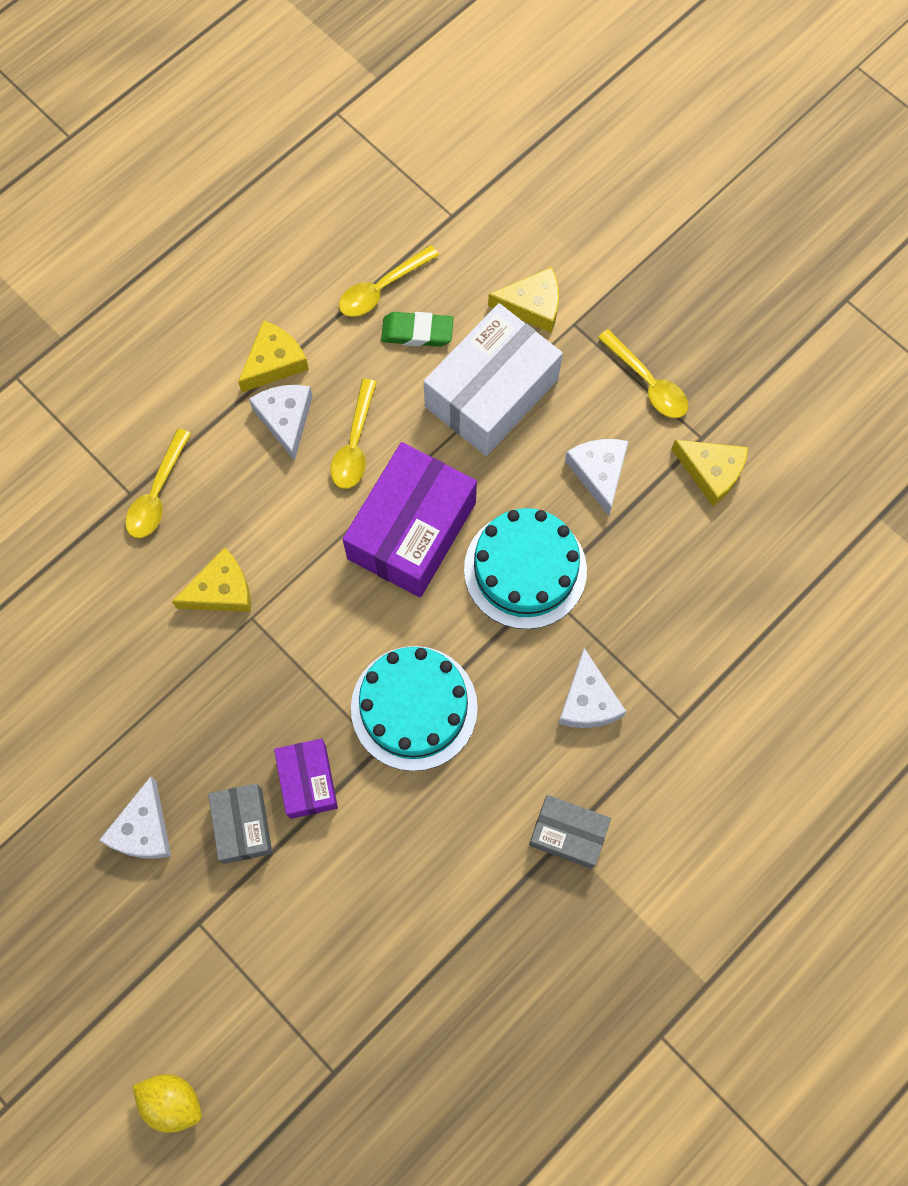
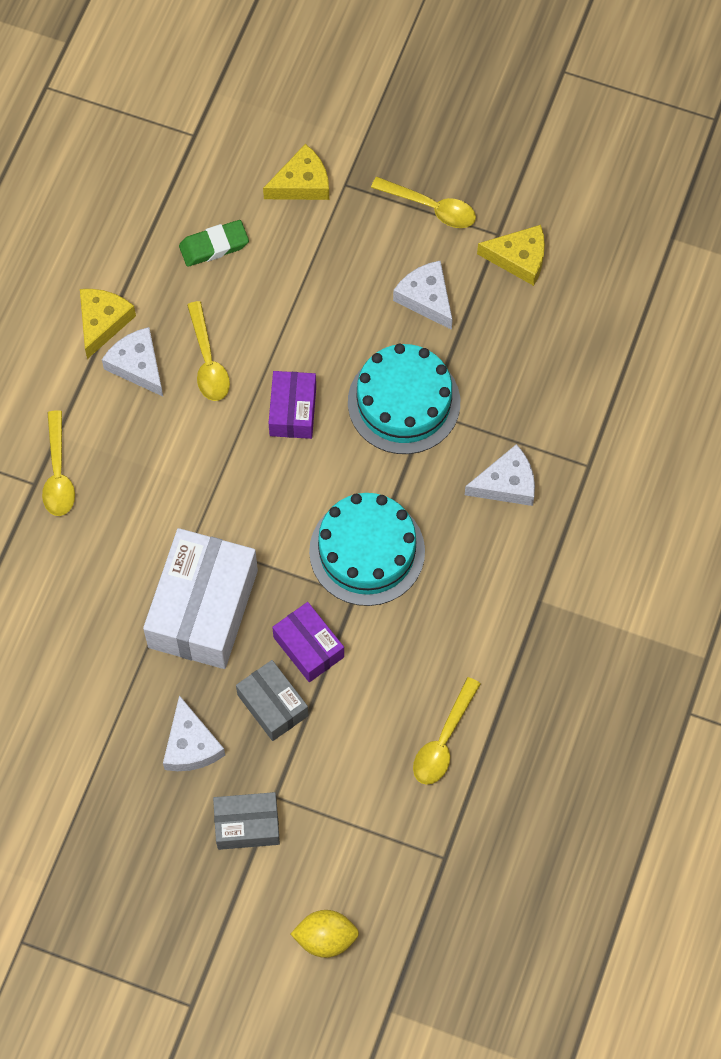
camera: 25 degrees left, 5 degrees down
(221, 590) = (156, 528): yellow cheese -> none
(382, 288) = (164, 222): yellow spoon -> yellow spoon (443, 740)
(411, 530) = (293, 411): purple box -> purple box, size x0.54
(491, 393) = (303, 270): white box -> white box (203, 608)
(568, 833) = (541, 593): grey box -> grey box (247, 825)
(587, 701) = (506, 484): white cheese -> white cheese turned 75 degrees counterclockwise

